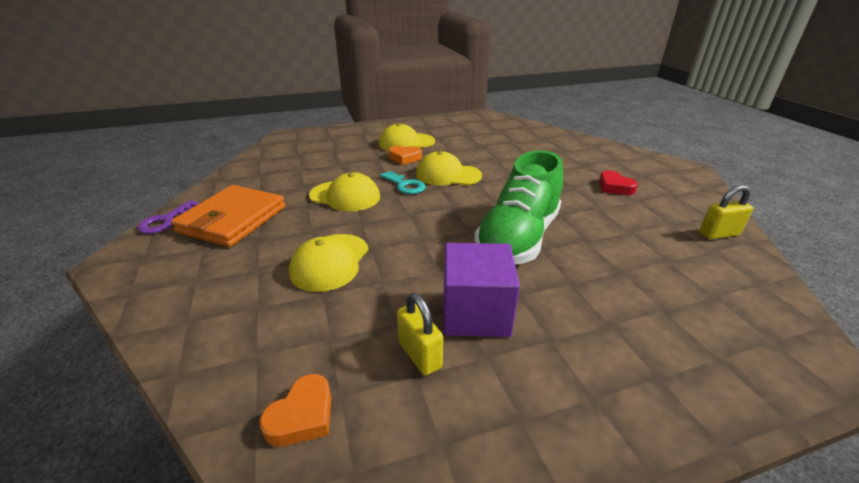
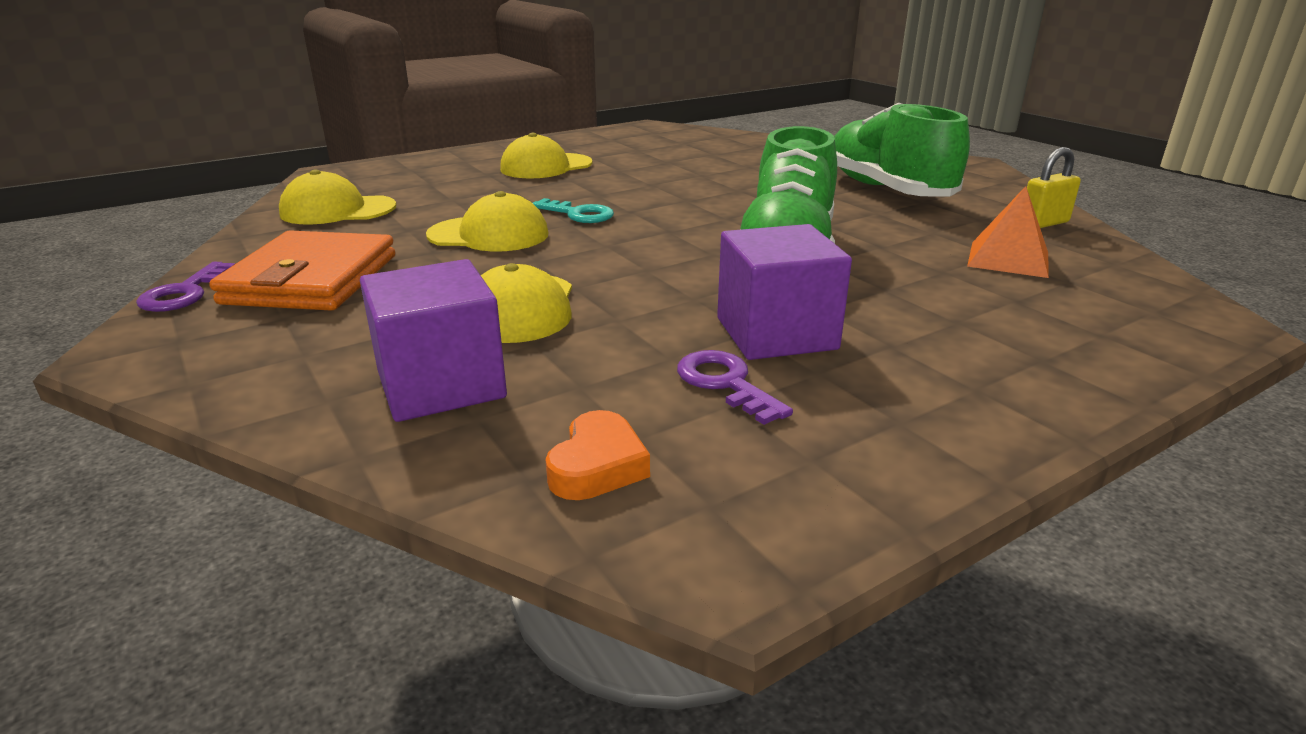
camera: 15 degrees left, 5 degrees down
(252, 320) = (441, 384): none -> purple cube
(405, 158) = (556, 184): orange heart -> none
(420, 355) = (725, 383): yellow padlock -> purple key
(448, 175) = (638, 197): yellow cap -> yellow cap (337, 210)
(614, 187) = (887, 190): red heart -> green shoe
(675, 266) = (1008, 259): none -> orange pyramid

